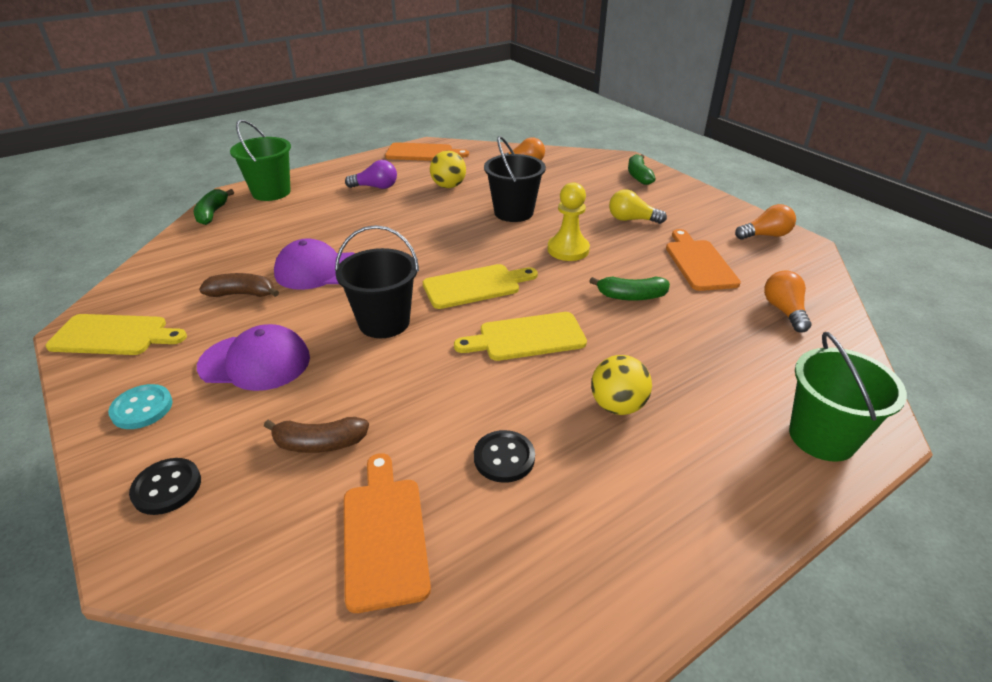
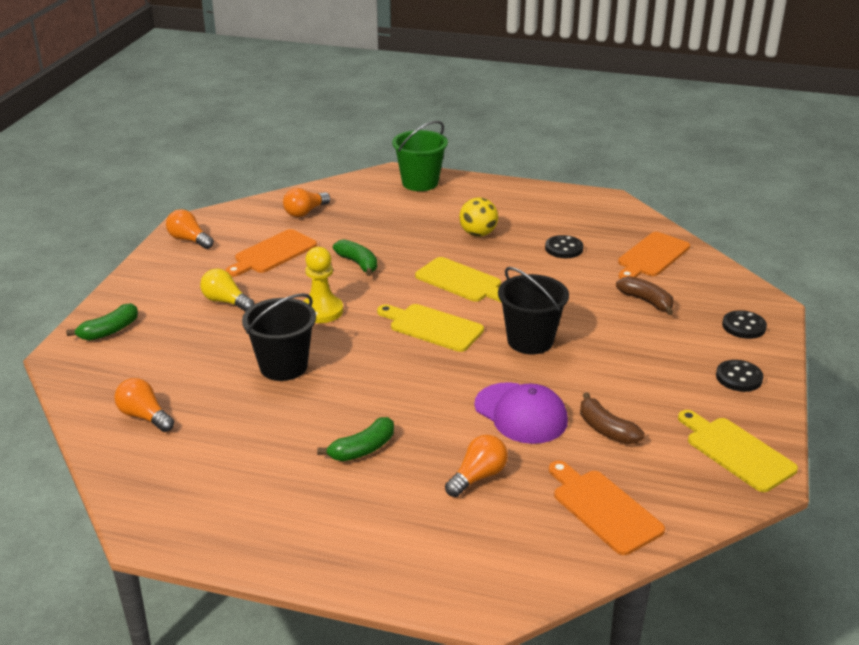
camera: 130 degrees left, 5 degrees down
(142, 408) = (739, 377): turquoise button -> black button
(212, 213) = (544, 575): green banana -> green banana (362, 449)
(255, 362) = (644, 365): purple cap -> none
(271, 192) = (443, 570): green bucket -> none
(303, 228) = (478, 477): none -> orange light bulb
(375, 187) = (330, 491): purple light bulb -> none
(422, 153) = (185, 518): orange cutting board -> orange cutting board (603, 508)
(448, 186) = (267, 438): yellow ball -> none
(632, 220) = (226, 302): yellow light bulb -> yellow light bulb turned 150 degrees clockwise

